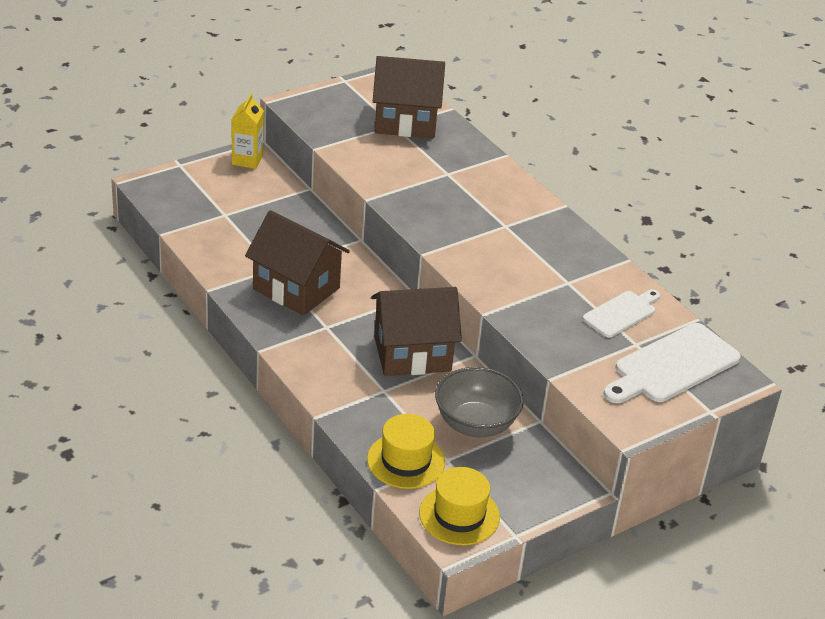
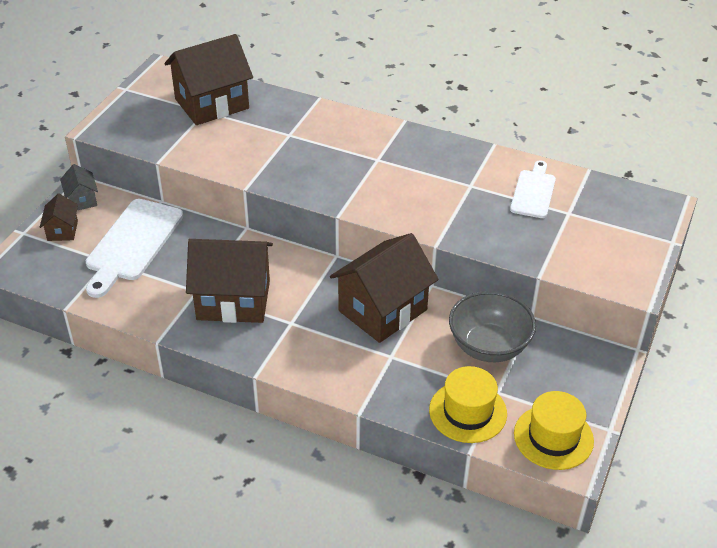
camera: 30 degrees left, 5 degrees up
(211, 176) = (62, 231): none -> brown house
(247, 160) = (82, 200): yellow carton -> grey house
(672, 366) = (611, 218): white cutting board -> white cutting board (132, 243)

